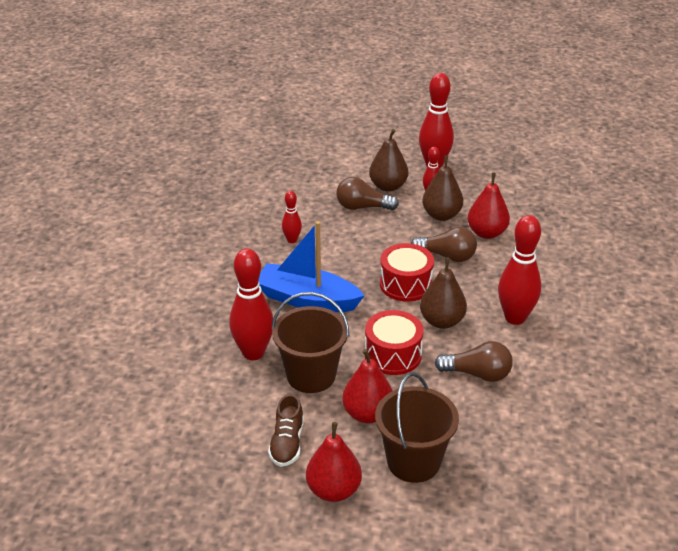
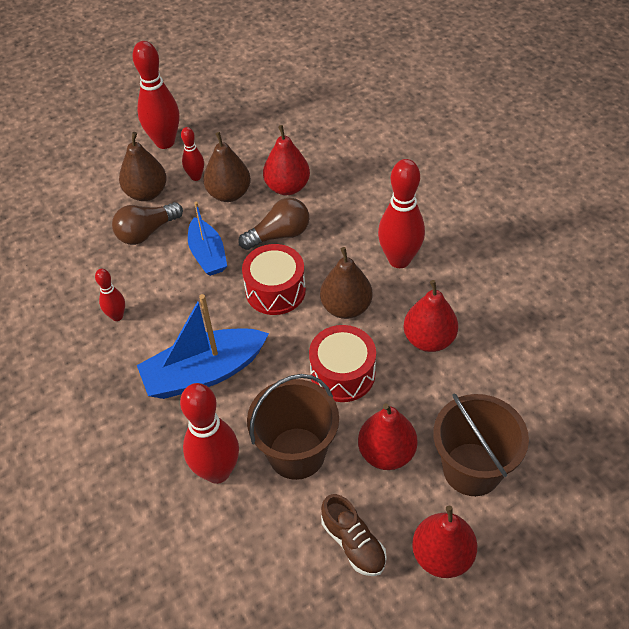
camera: 40 degrees left, 15 degrees up
(386, 240) = (208, 255): none -> blue boat
(477, 374) = (429, 339): brown light bulb -> red pear

